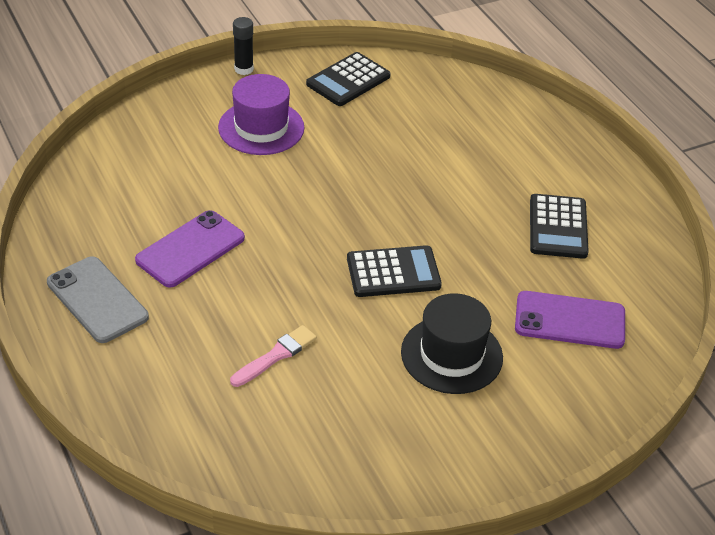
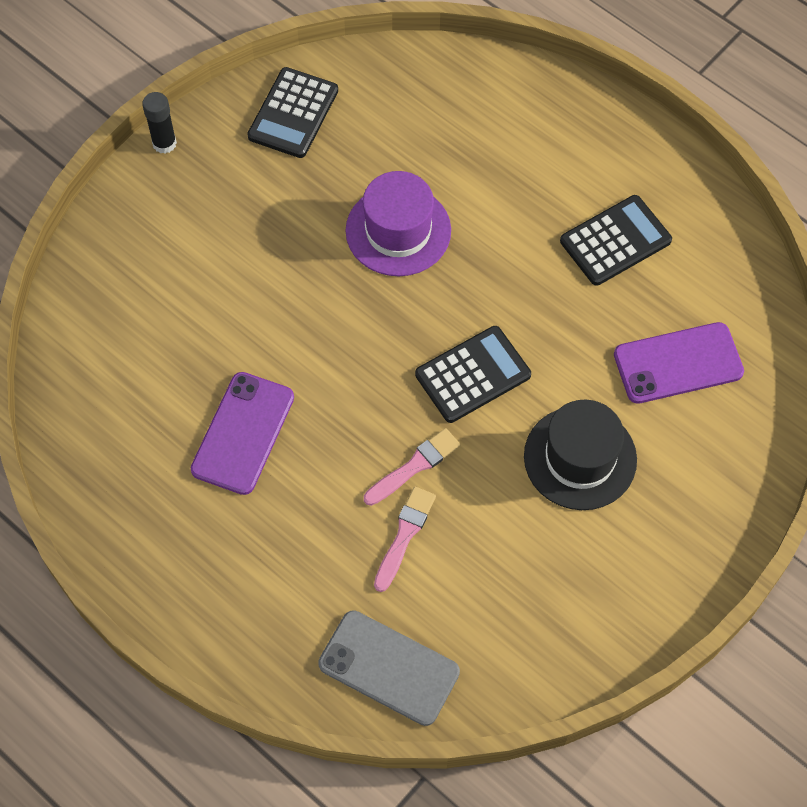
camera: 20 degrees left, 20 degrees up
(97, 300) = (180, 543): grey phone -> grey phone (389, 667)
(261, 128) = (230, 226): purple hat -> purple hat (398, 231)
(311, 314) = (414, 466): none -> pink brush
(558, 227) = (615, 241): black calculator -> black calculator turned 105 degrees counterclockwise

